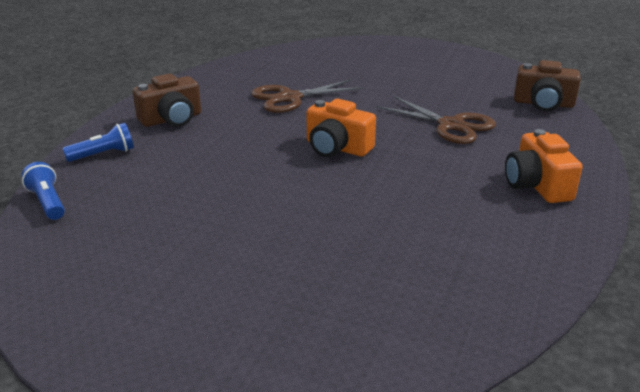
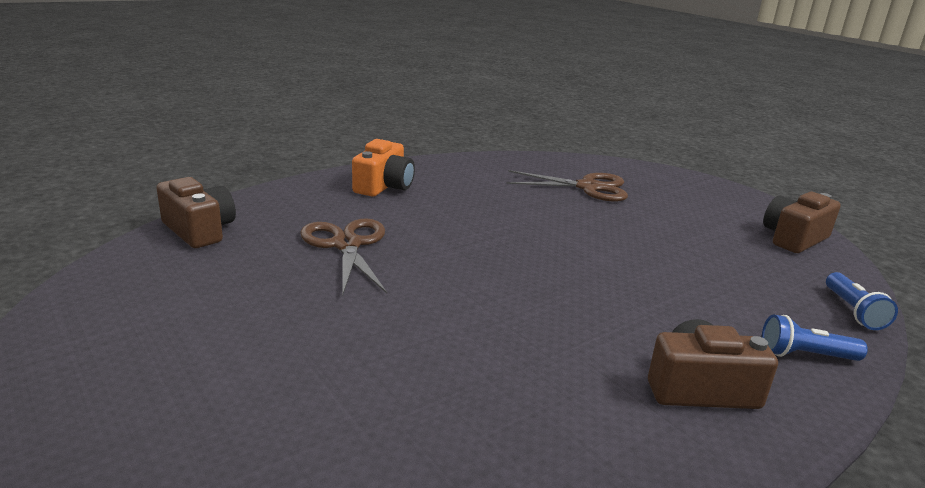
camera: 150 degrees left, 5 degrees down
(73, 288) = (793, 238): none -> brown camera
(290, 98) = (480, 361): brown scissors -> brown scissors (588, 187)
(337, 148) = (503, 264): orange camera -> none

